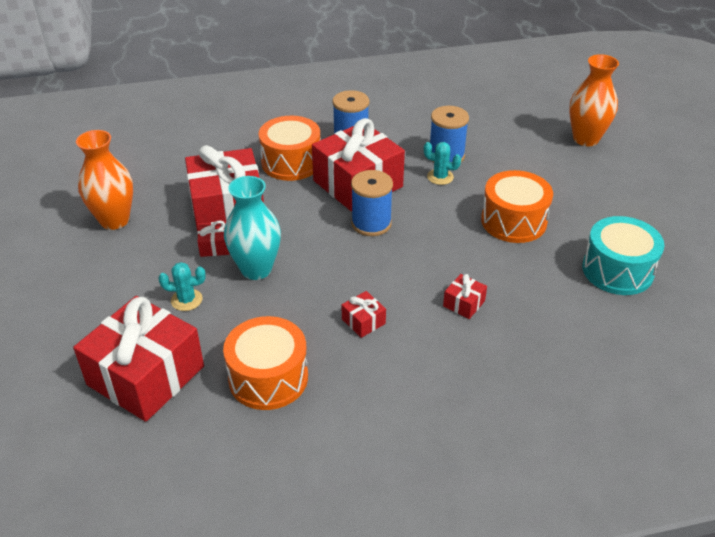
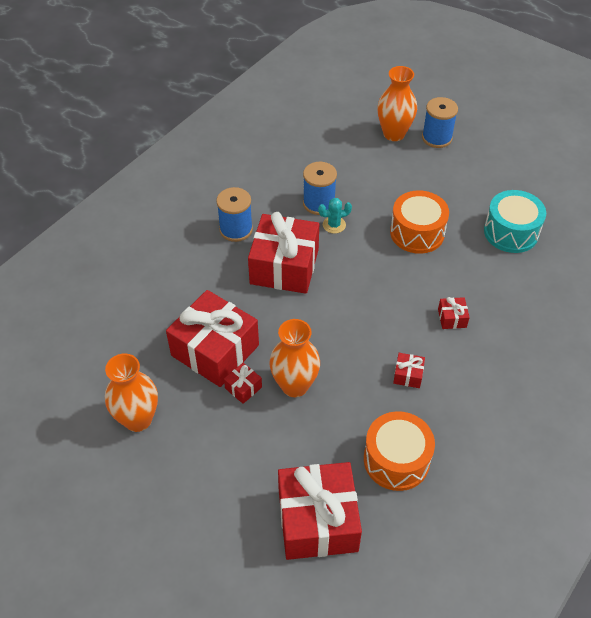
camera: 40 degrees left, 10 degrees up
(186, 300) = (275, 444): turquoise cactus -> none
(256, 269) = (294, 385): turquoise vase -> orange vase
(291, 162) = (214, 278): orange drum -> none
(371, 223) = (330, 294): blue spool -> blue spool (436, 138)

